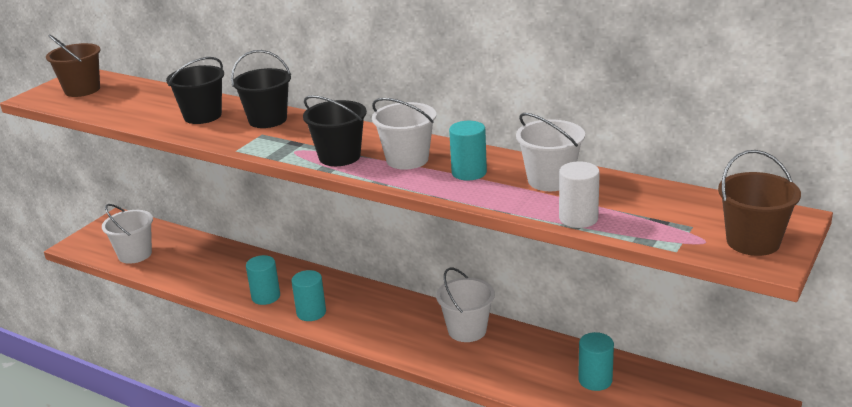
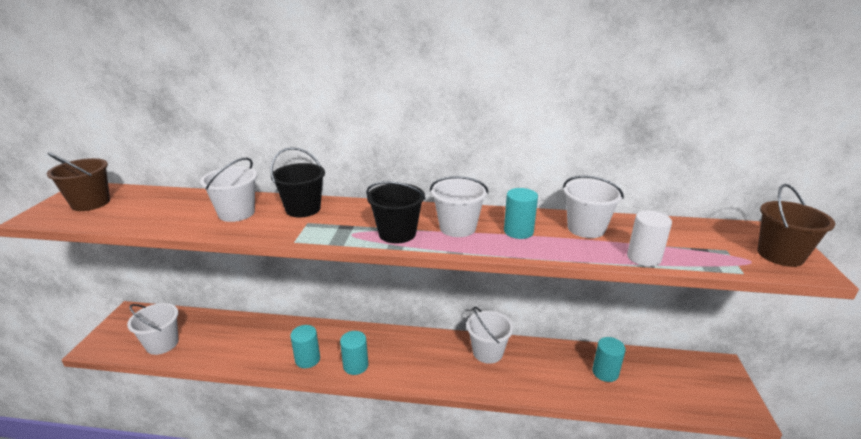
camera: 25 degrees left, 0 degrees up
(202, 116) = (236, 213): black bucket -> white bucket

